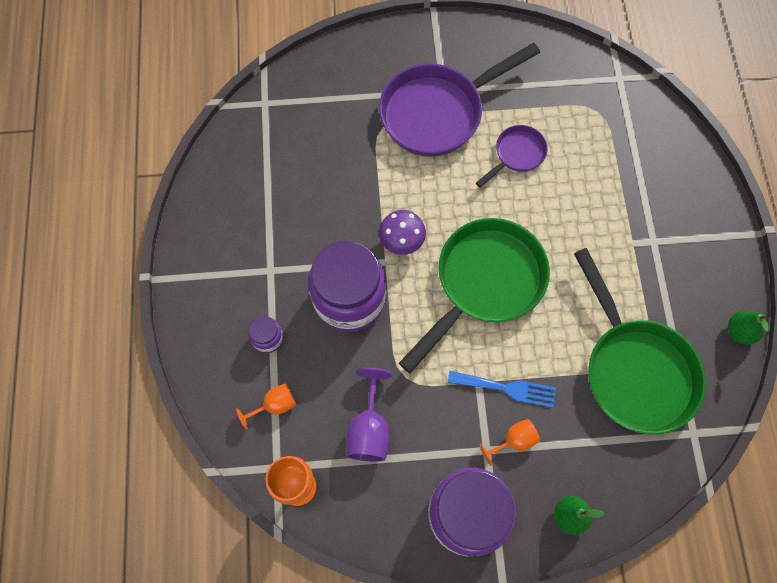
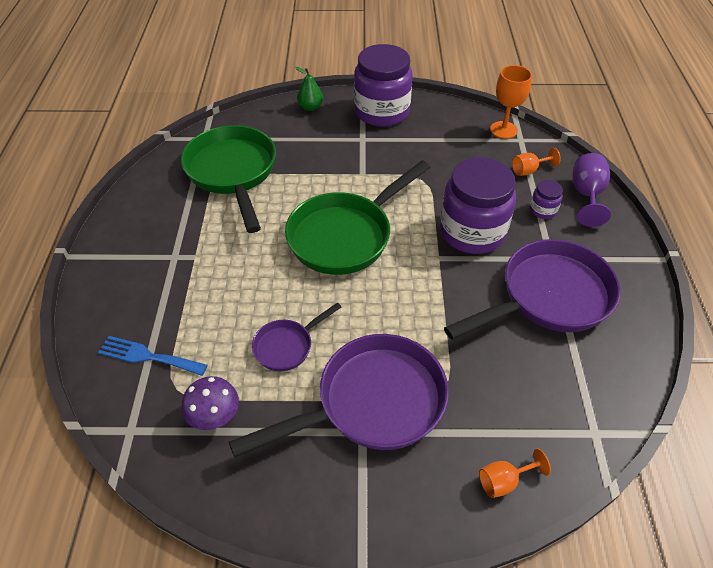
camera: 175 degrees left, 20 degrees down
(280, 223) = (548, 297): none -> purple pan
(369, 429) = (451, 154): purple goblet -> purple goblet (586, 195)
(402, 242) = (422, 272): purple mushroom -> purple mushroom (215, 417)
(507, 388) = (340, 169): blue fork -> blue fork (148, 356)
(514, 441) = (341, 142): orange goblet -> orange goblet (504, 481)
(739, 331) = (134, 190): green pear -> none

